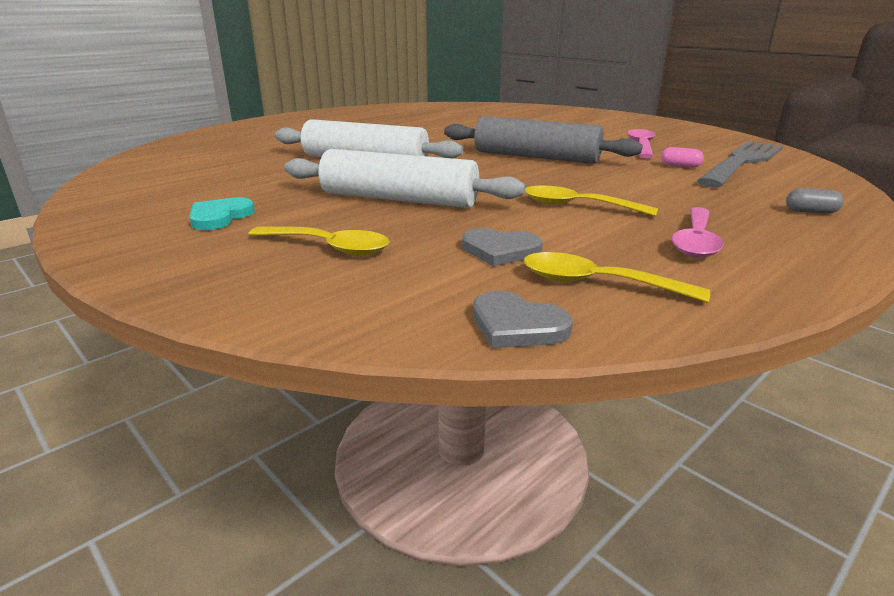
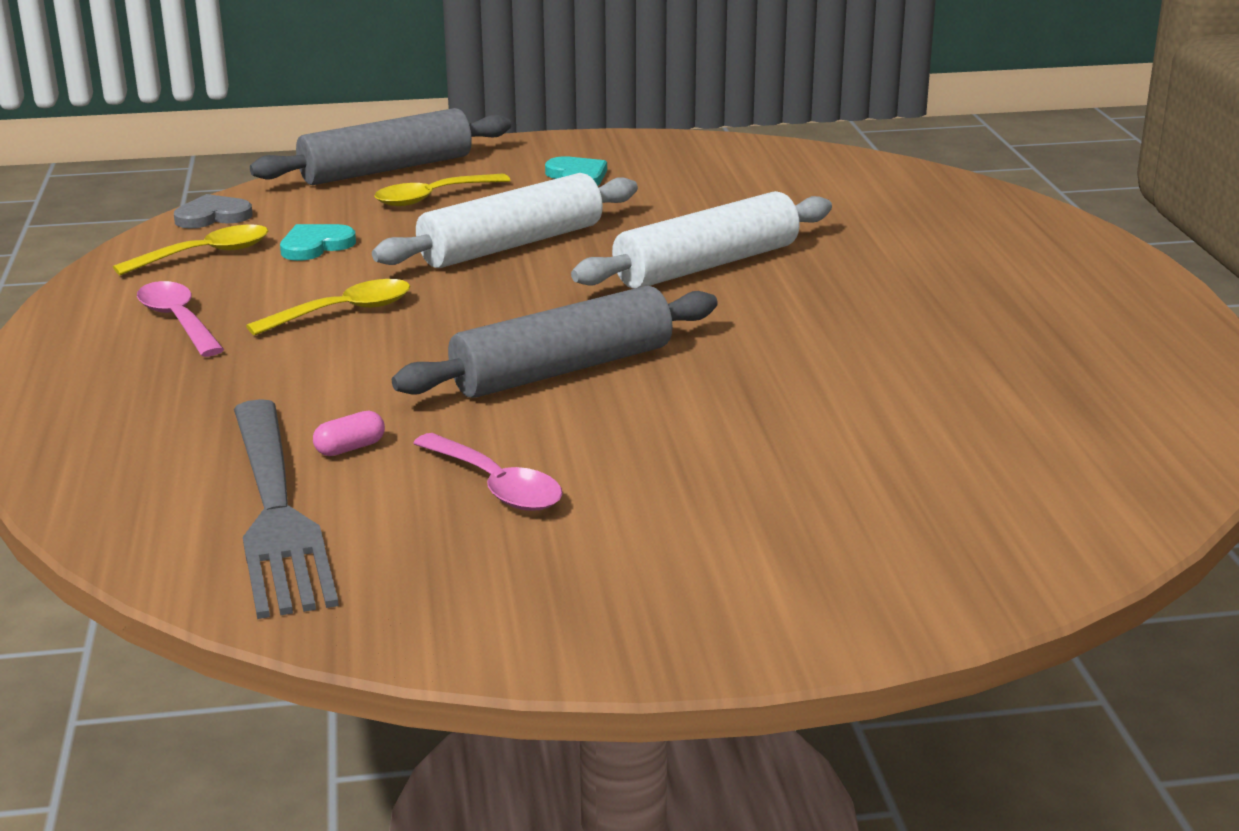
camera: 125 degrees right, 0 degrees up
(260, 294) = (386, 169): none -> grey rolling pin
(500, 250) = (315, 246): grey heart -> turquoise heart
(811, 212) = (96, 419): grey capsule -> none

